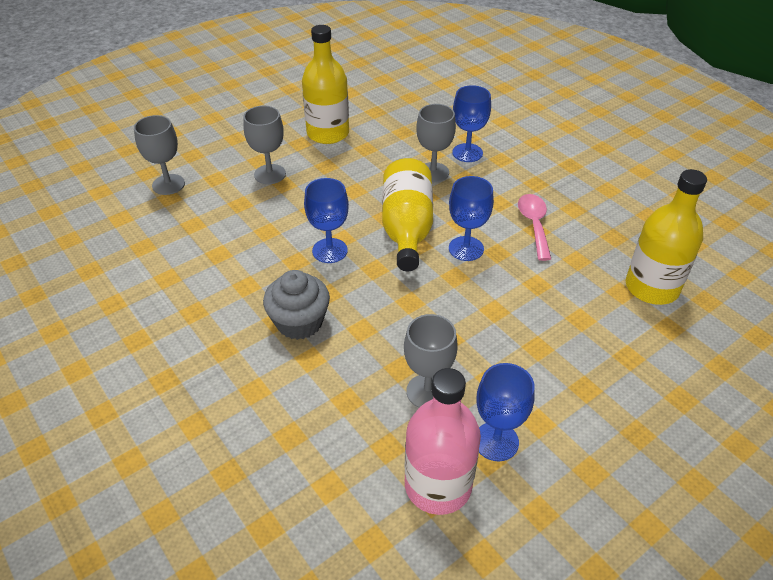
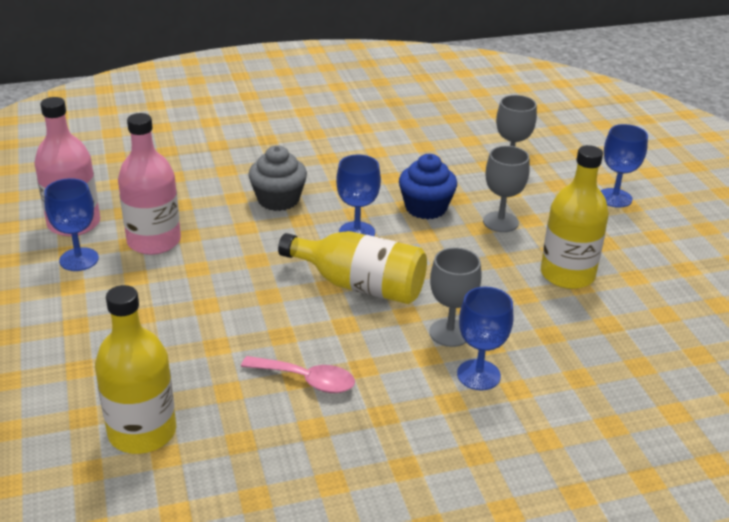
camera: 110 degrees right, 10 degrees down
(267, 219) = (426, 208): none -> blue cupcake
(427, 391) = (154, 241): grey goblet -> pink bottle
(466, 248) = (302, 315): blue goblet -> blue goblet (614, 198)

